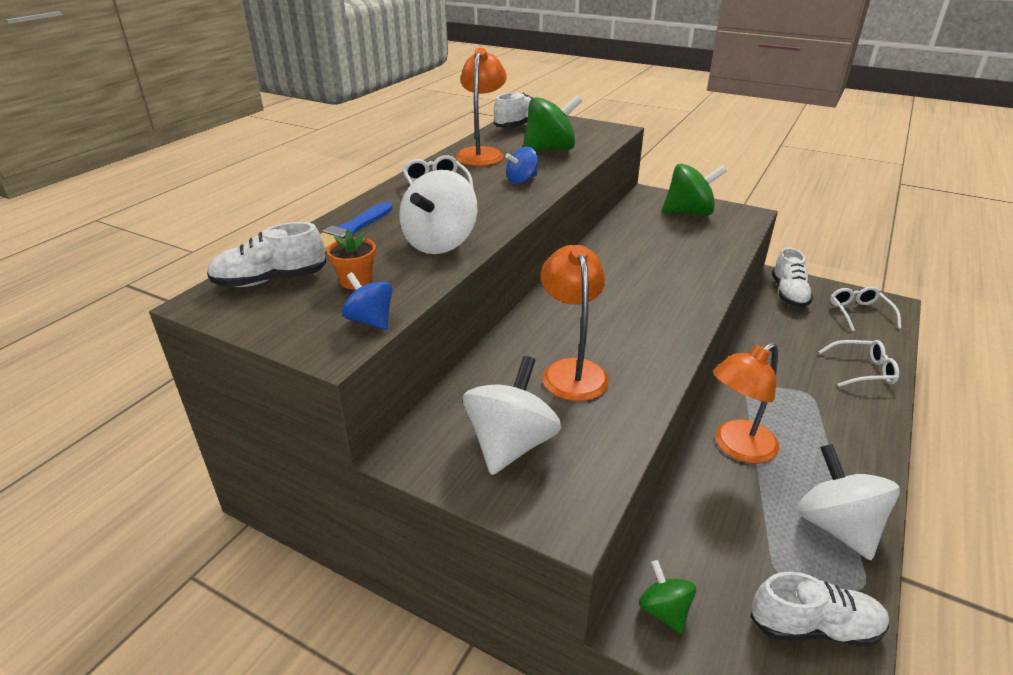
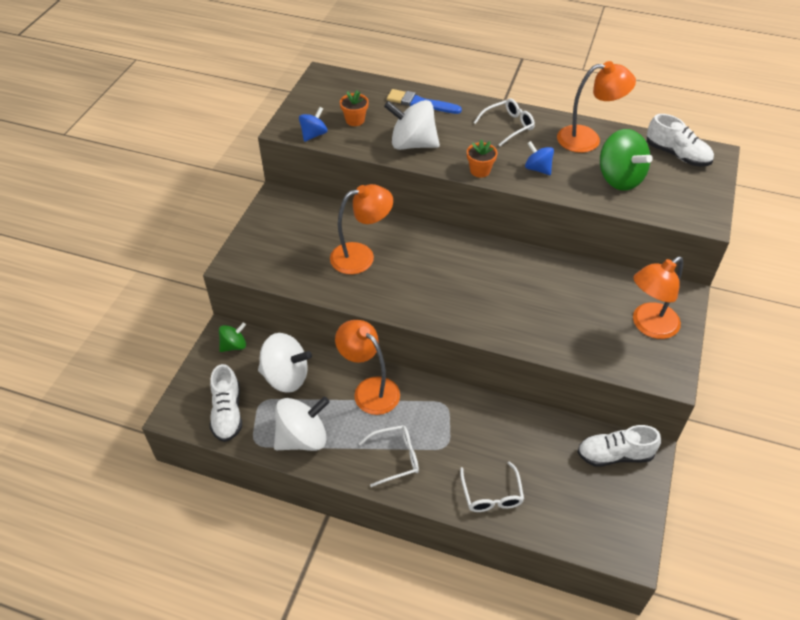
camera: 80 degrees right, 15 degrees up
(270, 280) = (349, 89): white shoe -> none
(510, 445) = (288, 236): white spinning top -> white spinning top (286, 377)
(514, 208) = (480, 171): none -> orange flower pot
(689, 213) = (648, 326): green spinning top -> orange lamp
(859, 313) = (598, 515): white glasses -> white glasses (395, 458)

